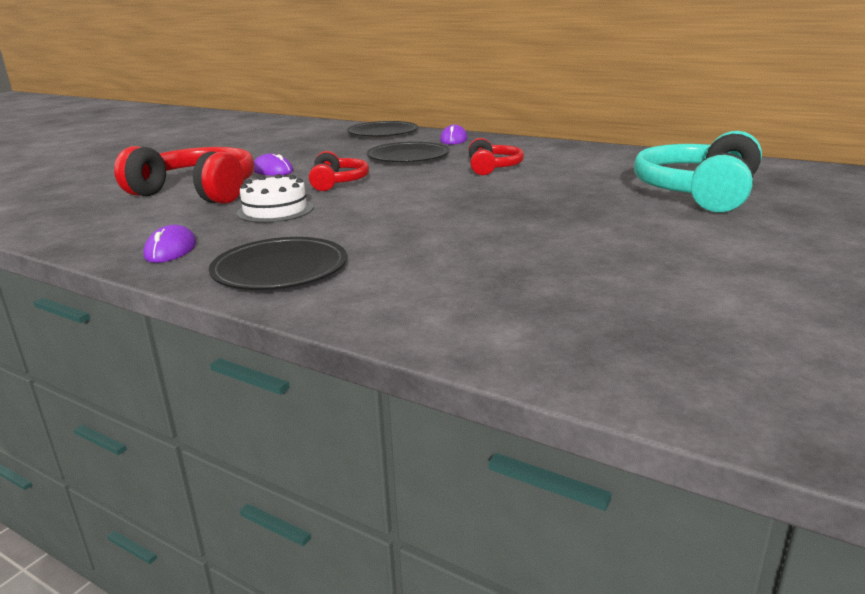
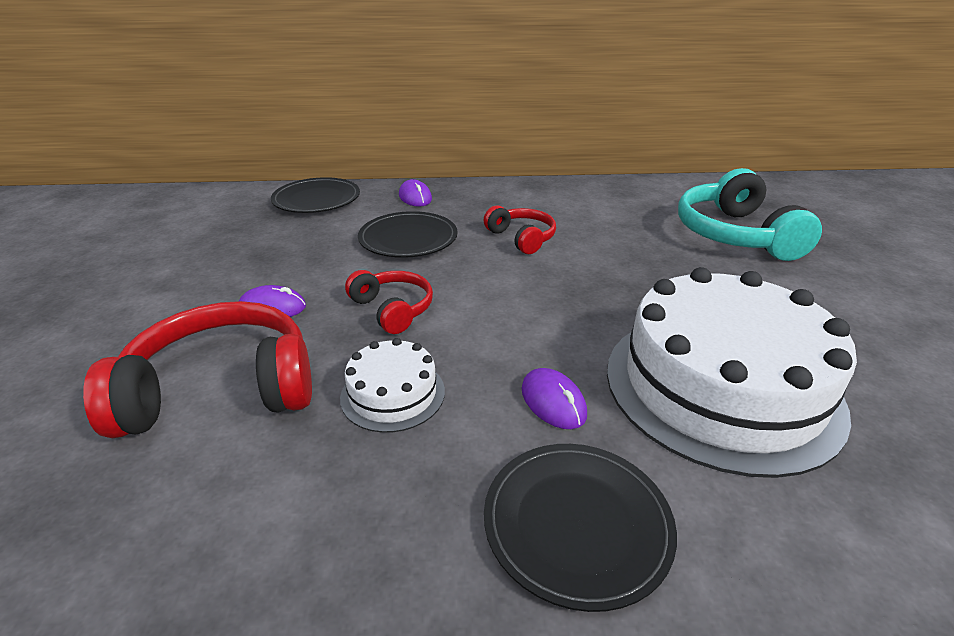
camera: 35 degrees left, 10 degrees up
(171, 250) = (369, 551): purple mouse -> purple mouse (553, 402)
(489, 251) = (721, 386): none -> white cake

